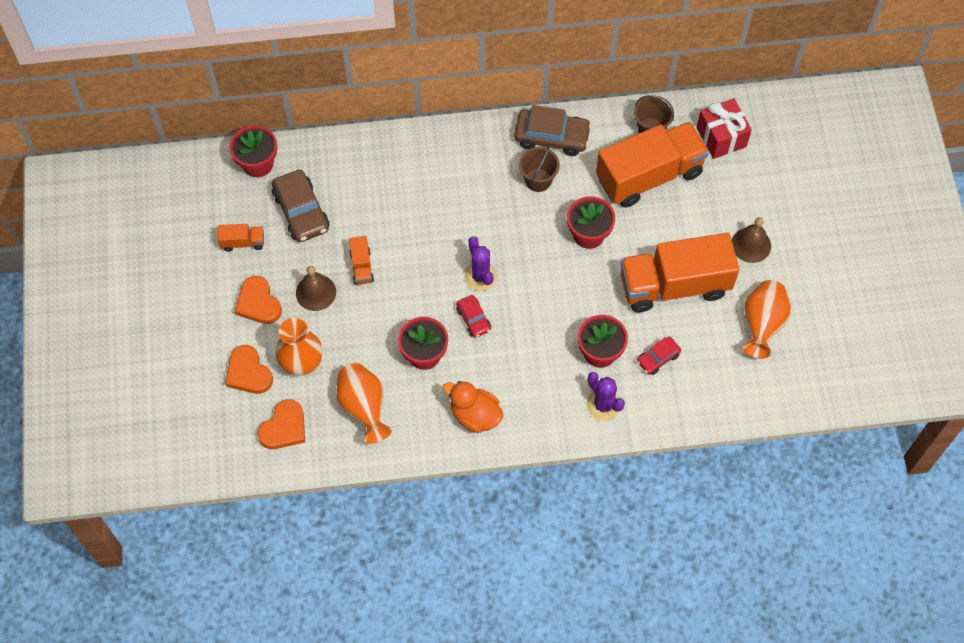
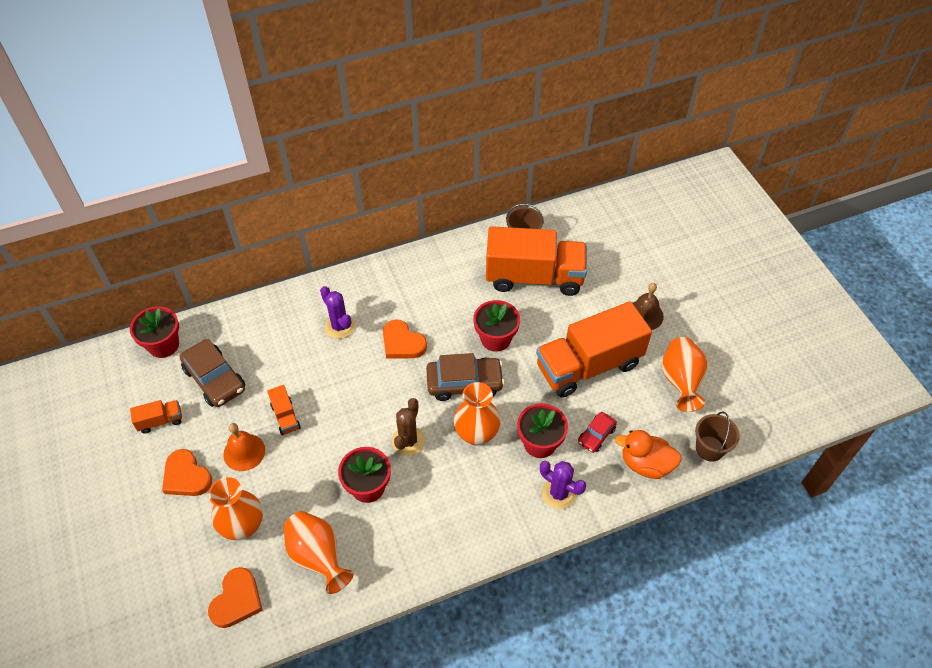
camera: 15 degrees left, 10 degrees down
(248, 372) = (188, 550): orange heart -> orange heart (402, 343)
(316, 292) = (244, 452): brown bell -> orange bell
(473, 319) = (408, 441): red car -> brown cactus
(475, 415) = (435, 536): orange duck -> orange duck (645, 464)
(480, 276) = (404, 399): purple cactus -> purple cactus (339, 326)
(538, 180) = (435, 302): brown bucket -> brown bucket (709, 448)
(541, 328) = (476, 434): none -> orange vase
(551, 137) = (437, 264): brown car -> brown car (464, 383)
(649, 176) = (534, 277): orange truck -> orange truck turned 45 degrees clockwise
(721, 137) = (586, 233): red gift -> none

